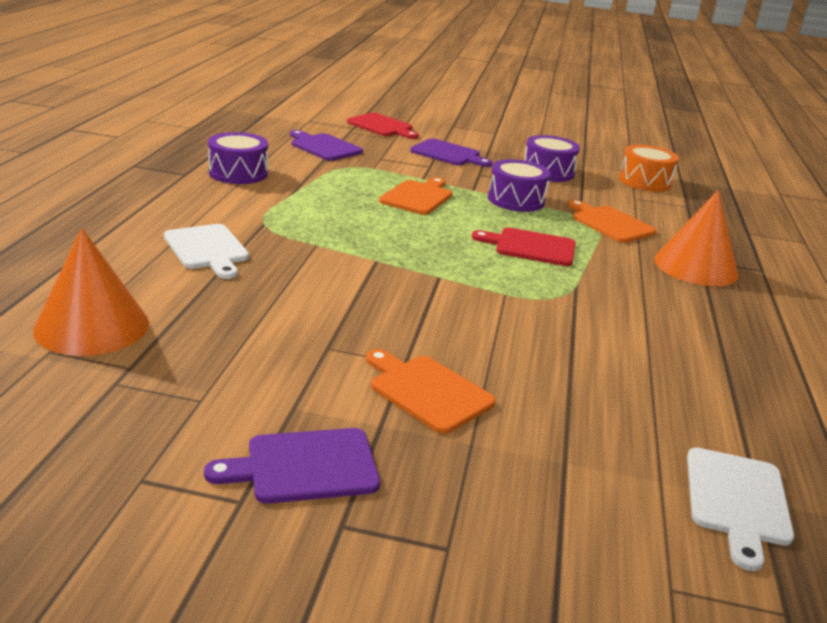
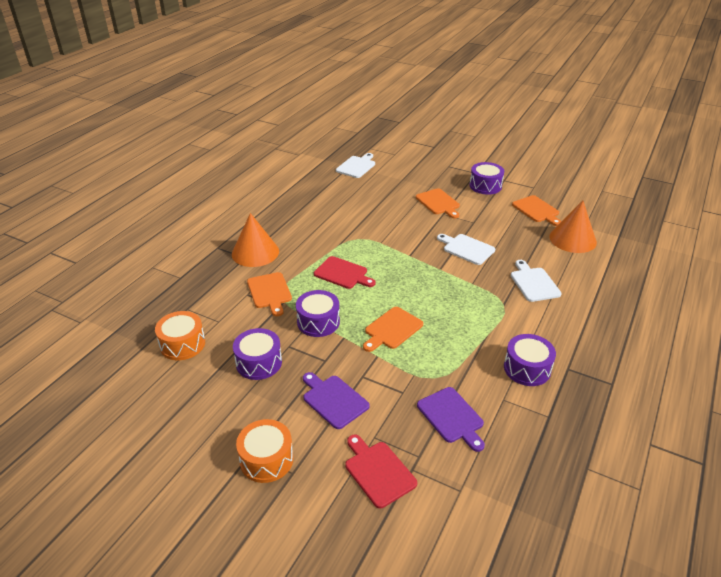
camera: 160 degrees left, 10 degrees up
(157, 394) = (536, 210): none -> orange cutting board
(305, 466) = (485, 186): purple cutting board -> purple drum
(334, 293) = (467, 248): none -> white cutting board
(479, 130) = (266, 459): none -> orange drum

